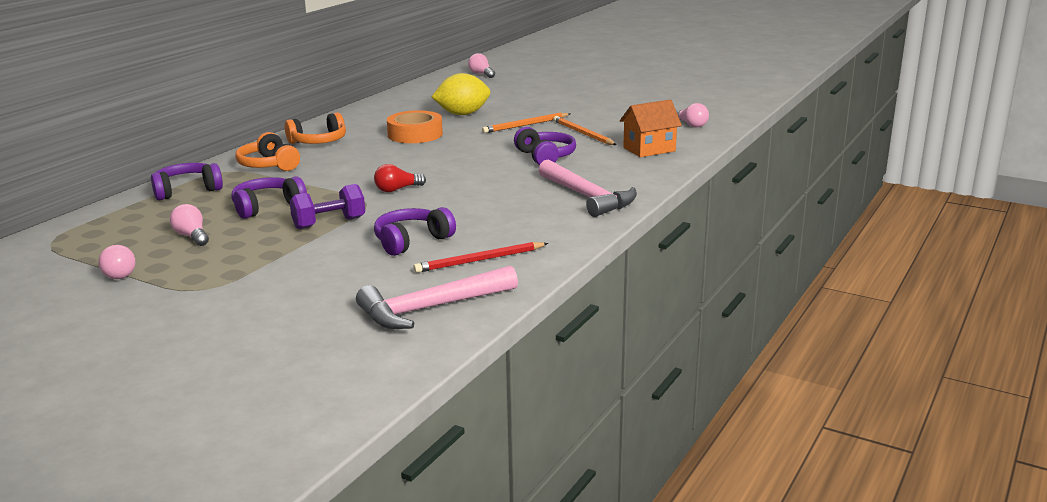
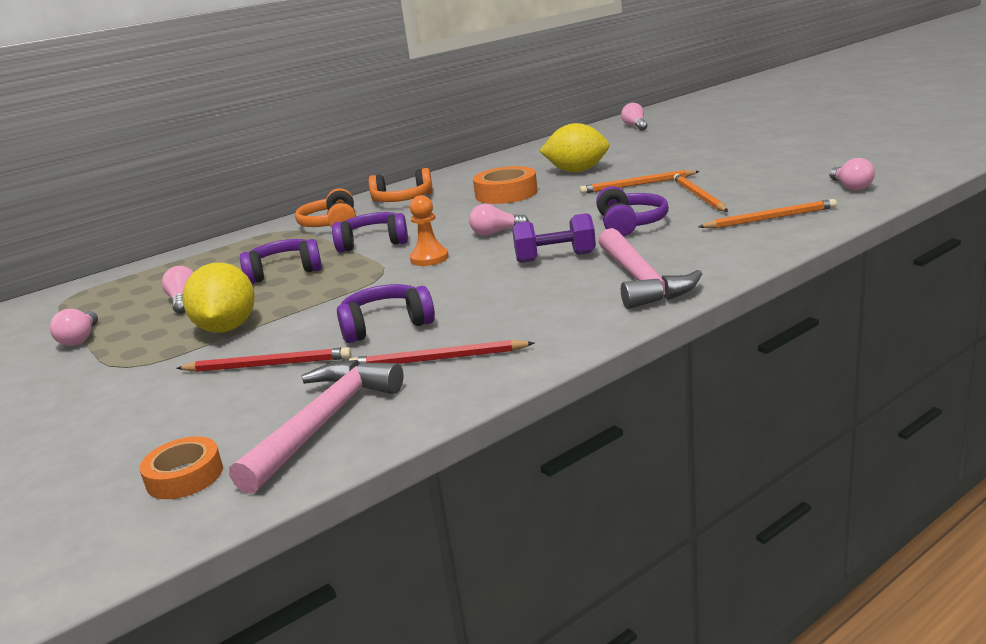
camera: 25 degrees right, 0 degrees up
(187, 190) = (232, 249): purple headphones -> purple headphones (373, 243)
(265, 254) = (227, 328): none -> yellow lemon
(329, 223) = (323, 295): purple dumbbell -> purple dumbbell (555, 258)
(338, 276) = (268, 365): none -> red pencil
(355, 352) = (184, 476): none -> orange tape
(397, 189) = (429, 258): red light bulb -> orange pawn
(431, 308) = (324, 423): pink hammer -> pink hammer turned 120 degrees clockwise
(437, 167) = (496, 233): none -> pink light bulb
(649, 149) = (770, 218): orange house -> orange pencil

